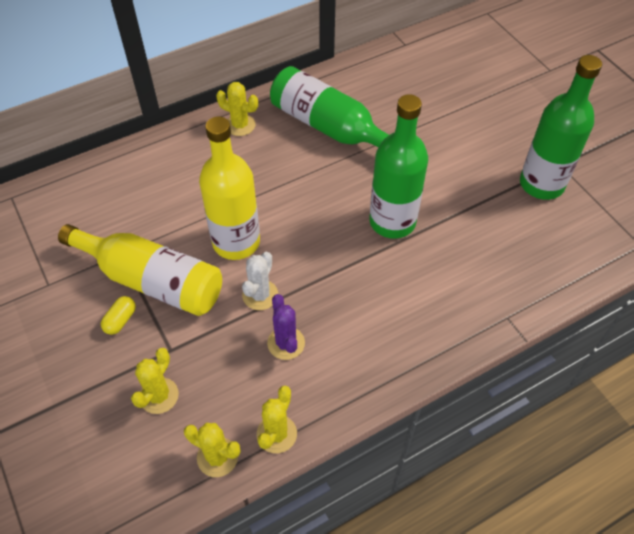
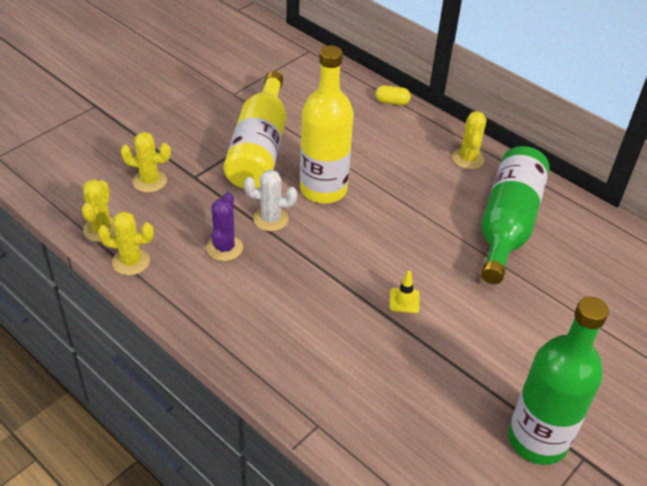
camera: 70 degrees right, 10 degrees down
(120, 320) = (213, 141): yellow capsule -> yellow capsule (392, 102)
(286, 343) = (224, 248): purple cactus -> purple cactus turned 45 degrees counterclockwise
(392, 221) = (404, 300): green bottle -> yellow traffic cone

